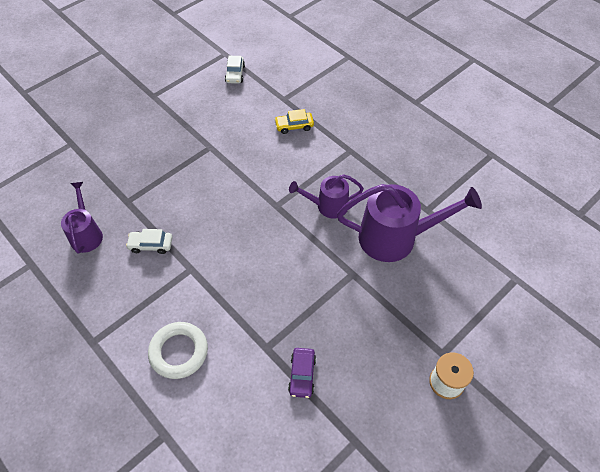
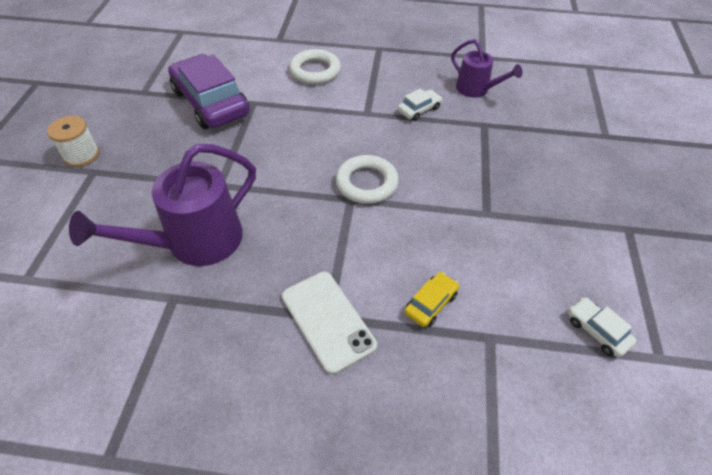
camera: 140 degrees right, 5 degrees down
(255, 209) = (367, 183): none -> white ring
(302, 375) = (211, 103): purple car -> purple car, size x2.25
(327, 206) = (296, 230): purple watering can -> none
(352, 149) = (328, 320): none -> white phone

